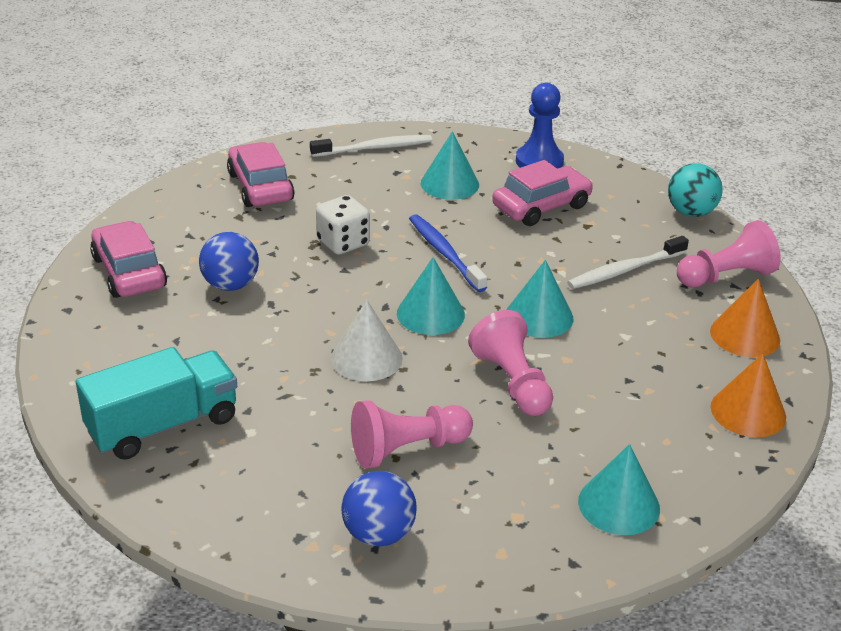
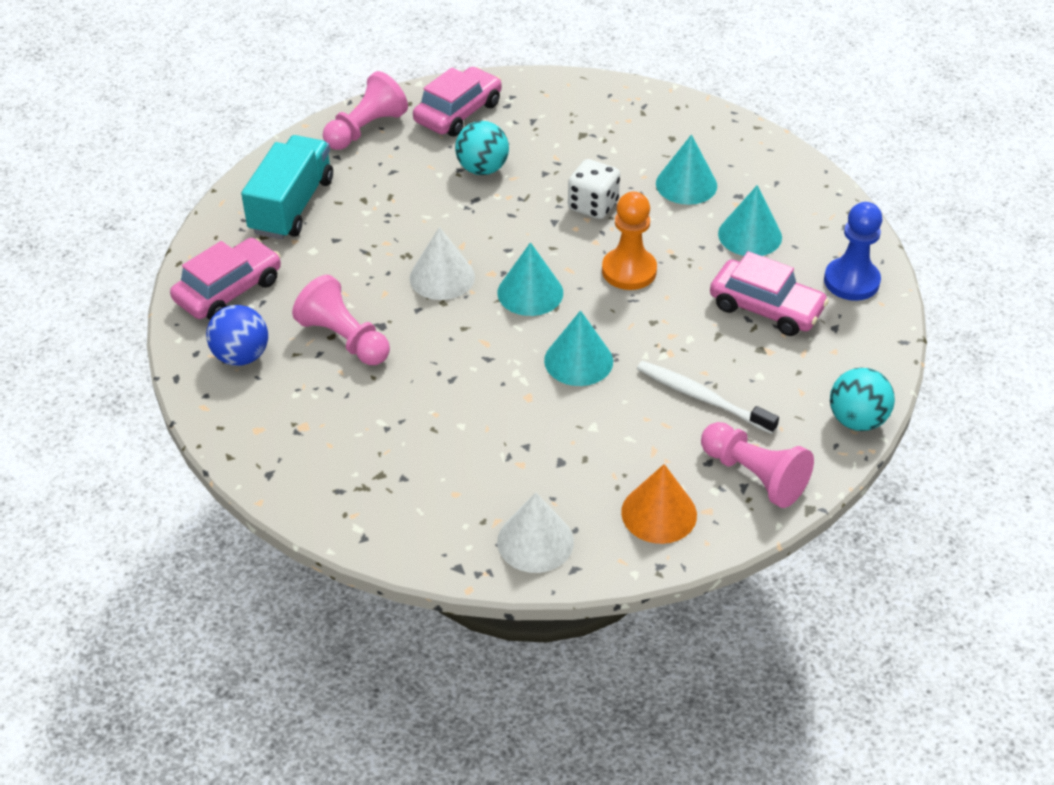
camera: 65 degrees right, 10 degrees up
(163, 425) = (292, 206): turquoise truck -> turquoise truck turned 105 degrees counterclockwise
(230, 285) = (482, 169): blue ball -> turquoise ball
(260, 187) = (637, 127): pink car -> pink car (228, 290)
(374, 148) = (766, 167): white toothbrush -> none
(445, 253) = (629, 271): blue toothbrush -> orange pawn
(512, 382) = (470, 372): pink pawn -> pink pawn (366, 129)
(619, 504) = (352, 483): turquoise cone -> turquoise cone (686, 184)
(748, 411) = (535, 541): orange cone -> white cone

